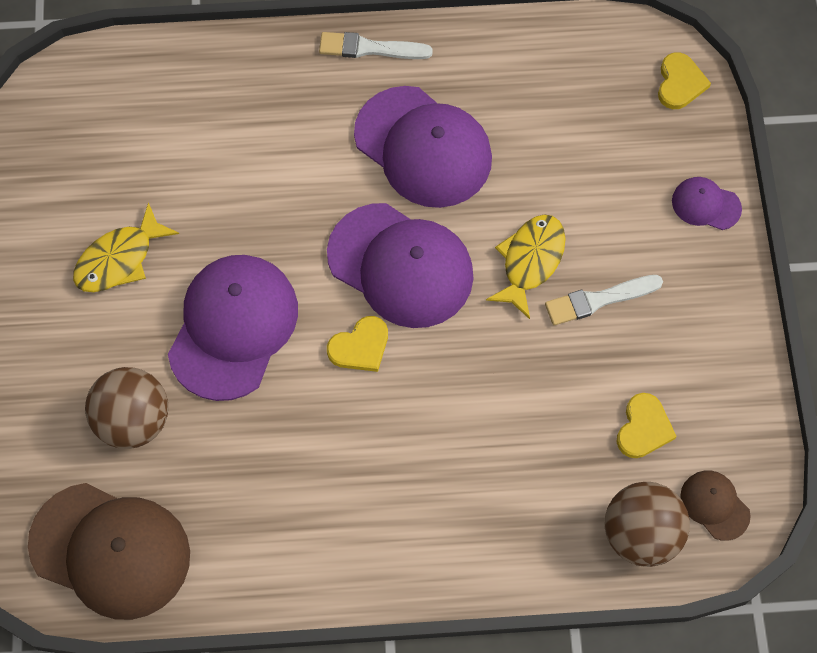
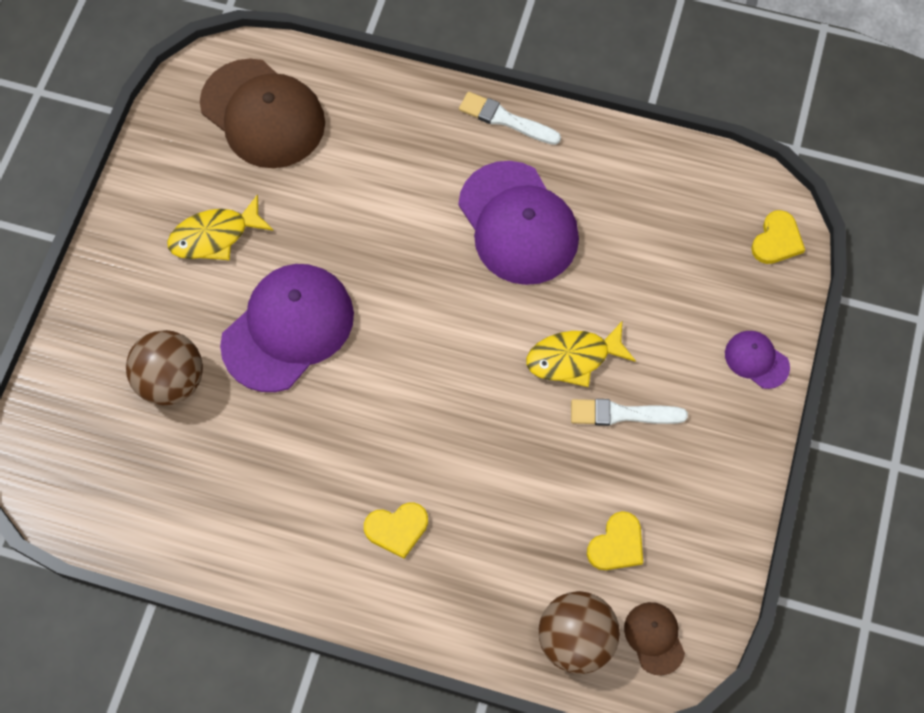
camera: 20 degrees right, 0 degrees up
(110, 550) = (108, 487): brown cap -> brown cap (263, 114)
(360, 346) = (391, 383): yellow heart -> yellow heart (397, 529)
(400, 266) = (456, 323): purple cap -> none
(530, 261) = (573, 358): yellow fish -> yellow fish turned 150 degrees counterclockwise

